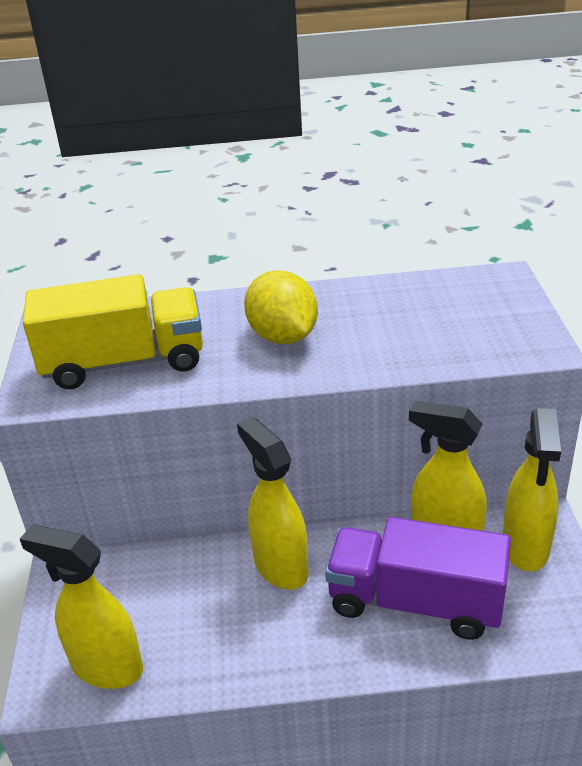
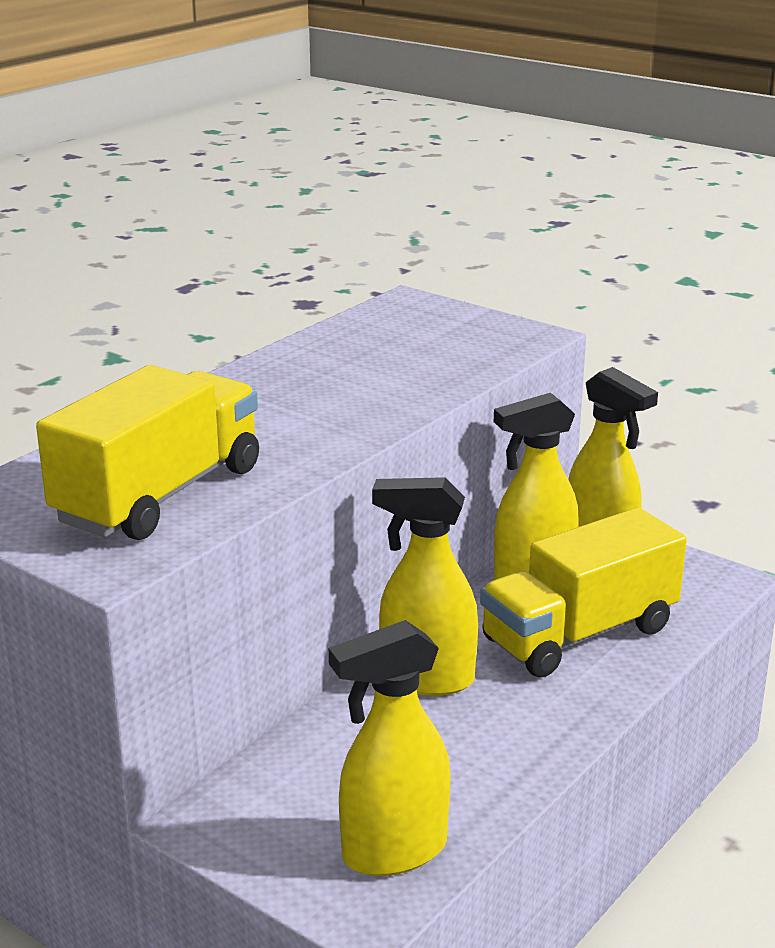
camera: 50 degrees left, 10 degrees down
(283, 336) = (292, 411): yellow lemon -> none
(415, 601) = (579, 634): purple truck -> yellow truck

